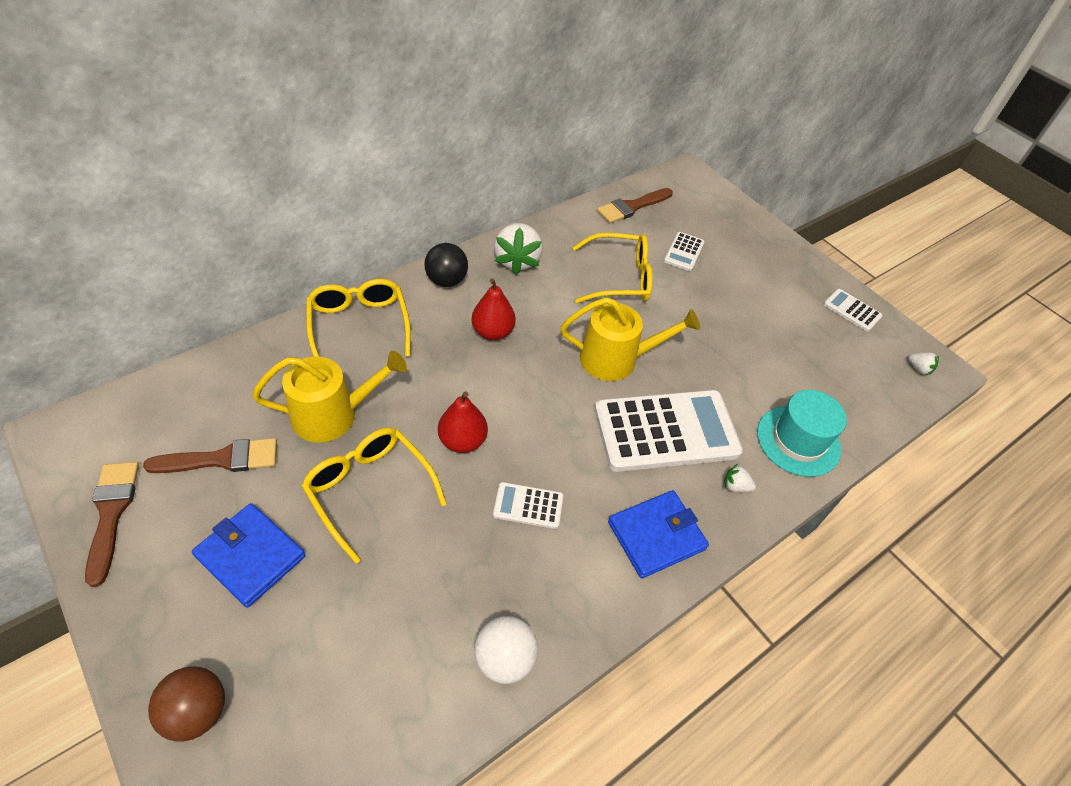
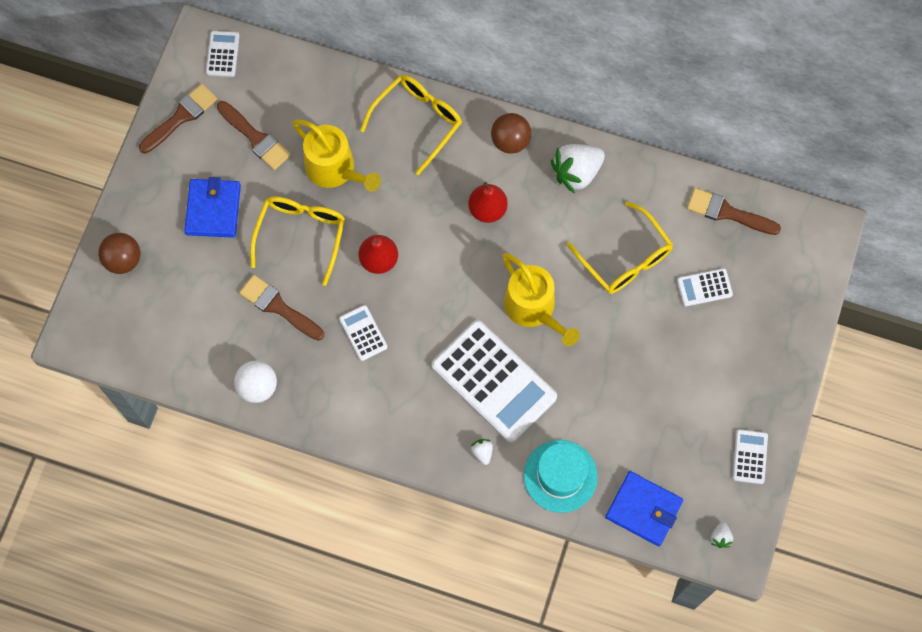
camera: 60 degrees right, 20 degrees up
(100, 426) = (223, 54): none -> white calculator
(427, 568) = (278, 307): none -> brown brush
(446, 280) = (510, 141): black ball -> brown ball
(656, 536) = (402, 423): blue wallet -> blue wallet (643, 509)

